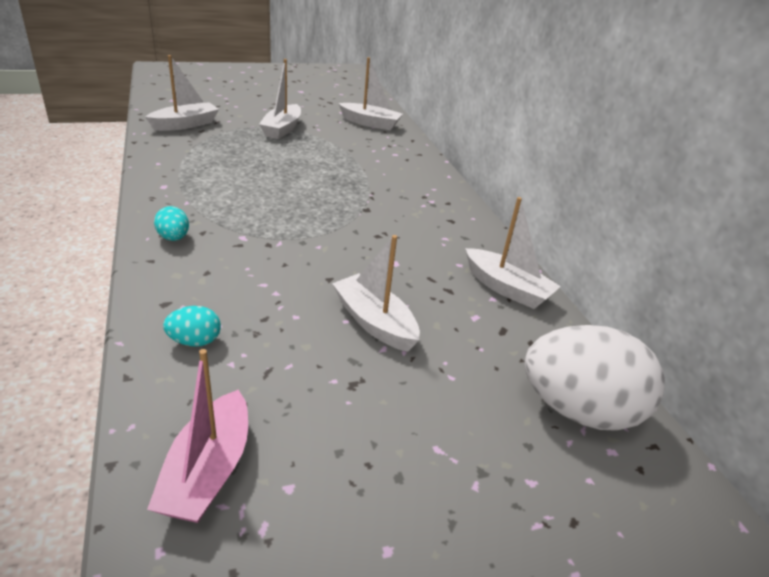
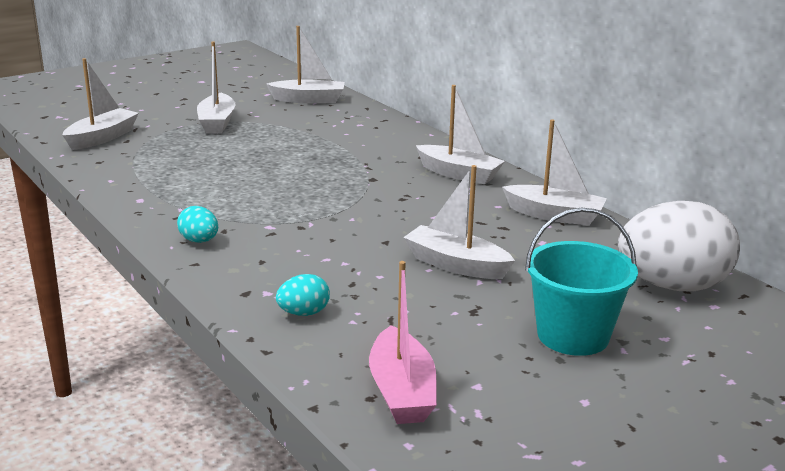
camera: 15 degrees left, 10 degrees down
(432, 448) = (573, 336): none -> turquoise bucket
(446, 221) = (459, 174): none -> white boat

